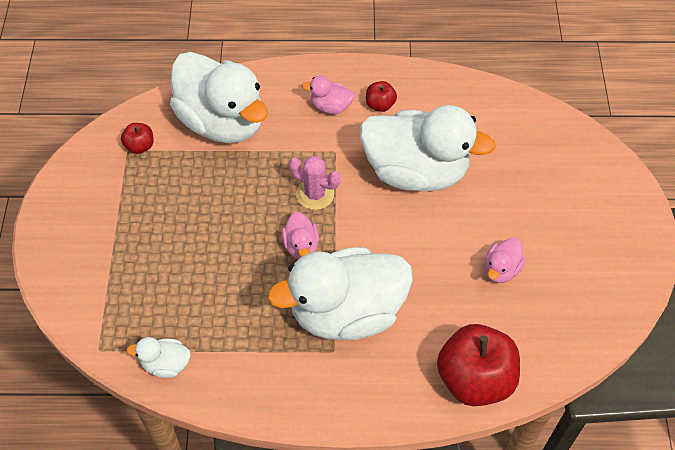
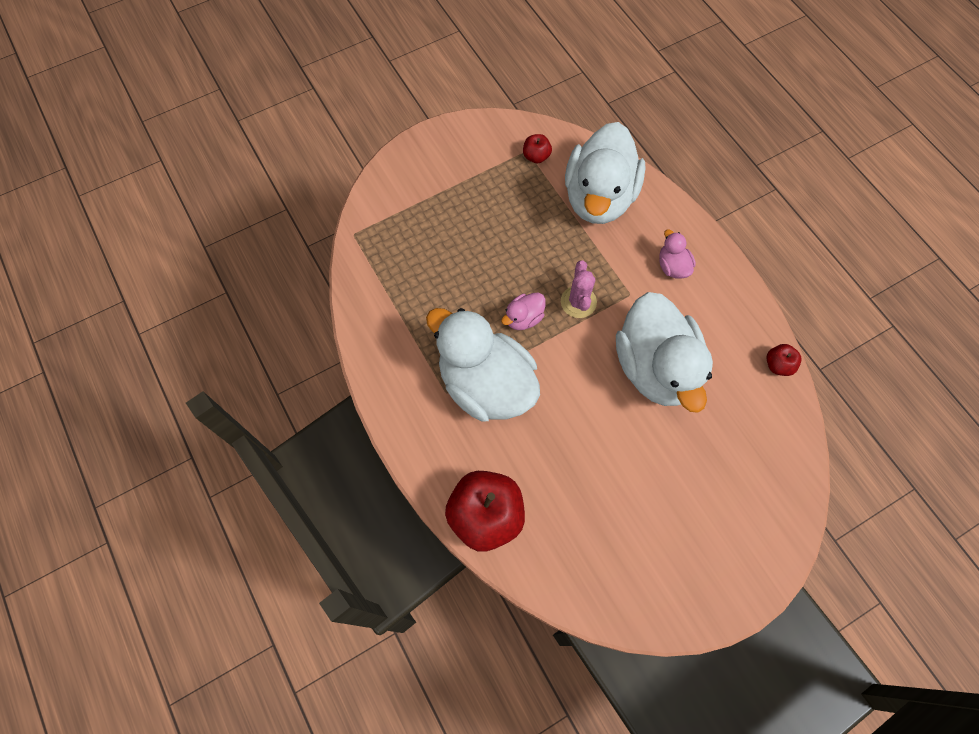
camera: 60 degrees right, 10 degrees up
(165, 364) = (367, 283): white duck -> none
(380, 105) = (703, 303): red apple -> red apple (778, 365)
(501, 269) = (603, 487): pink duck -> none

